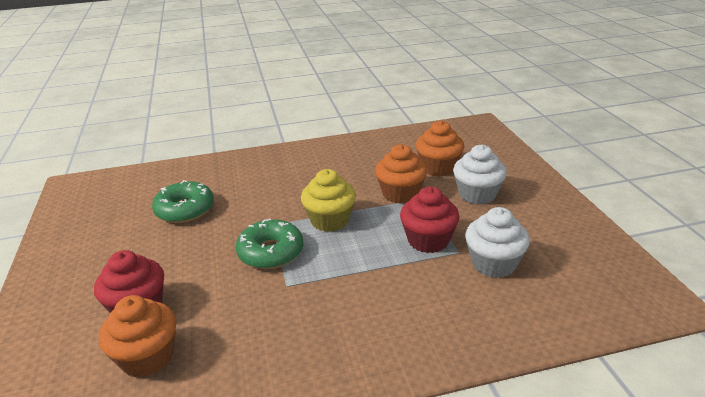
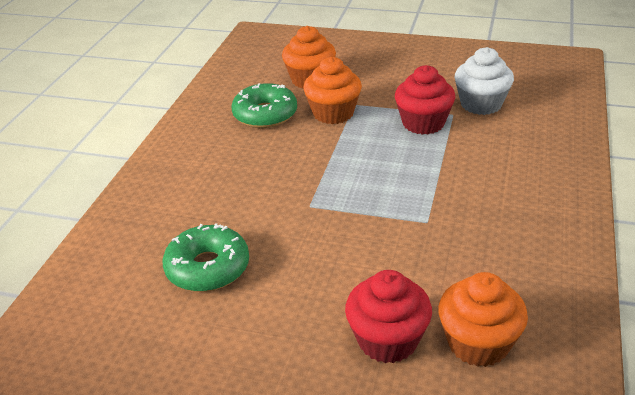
camera: 60 degrees left, 5 degrees up
(271, 252) = (362, 219): green donut -> green donut (265, 114)
(330, 220) = (339, 167): yellow cupcake -> none
(477, 194) = (376, 77): white cupcake -> none

